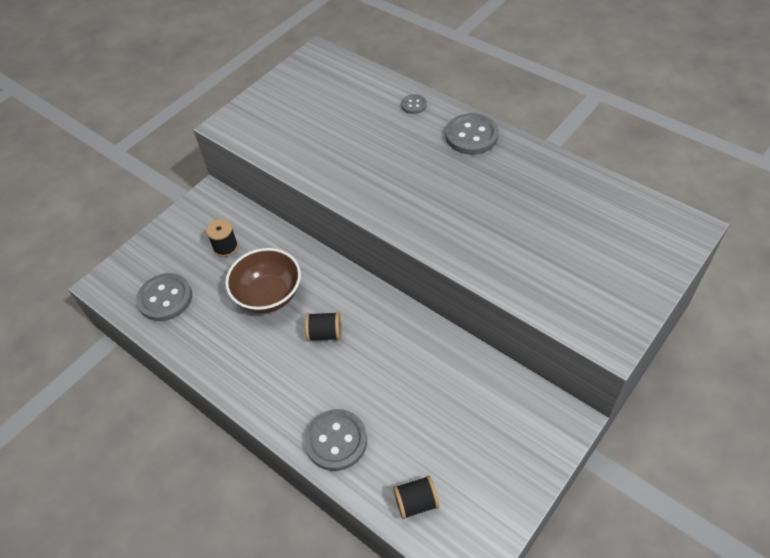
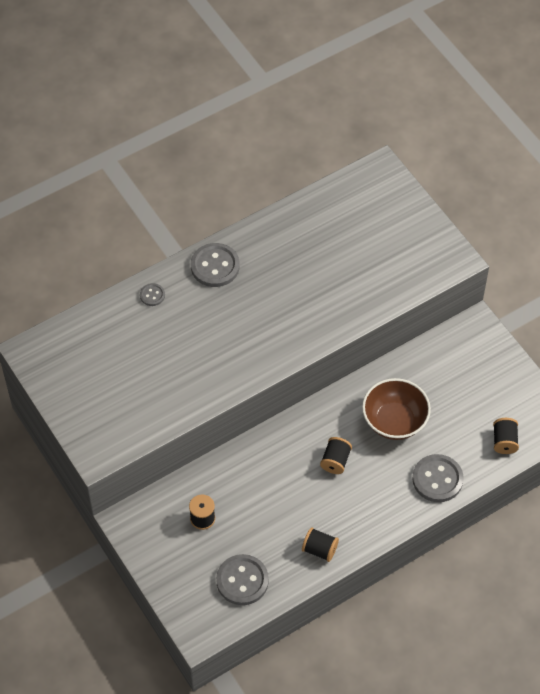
camera: 75 degrees left, 5 degrees up
(215, 352) = (319, 549): none -> black spool
(268, 295) = (276, 494): brown bowl -> brown bowl (394, 421)

